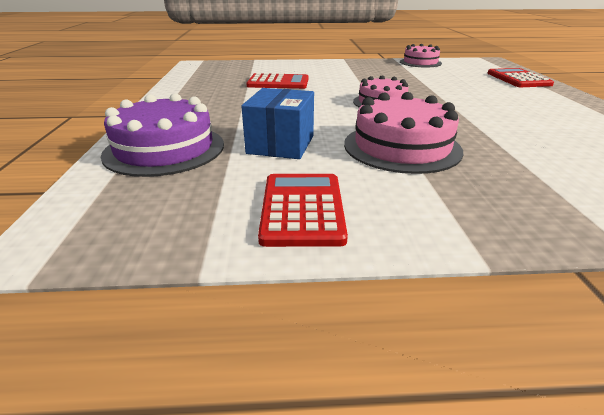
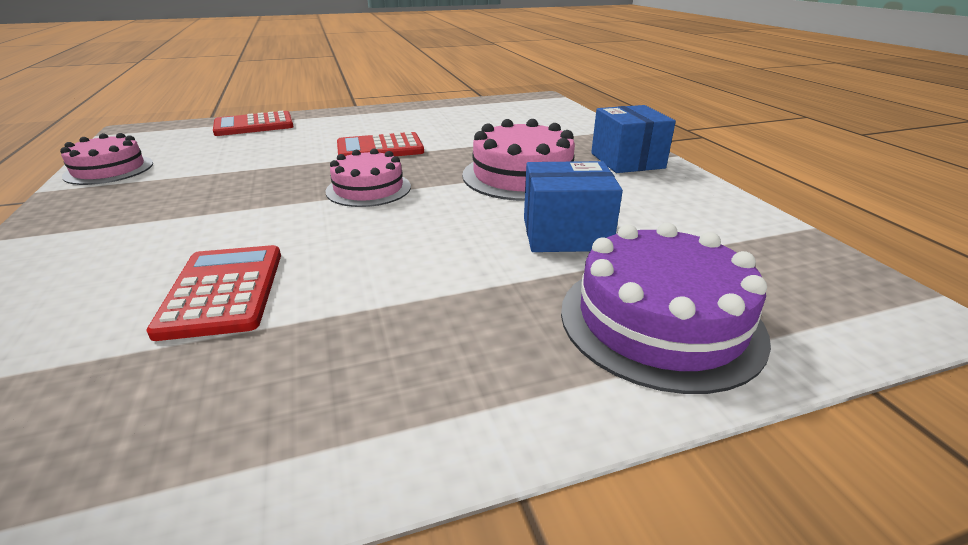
camera: 105 degrees left, 0 degrees up
(302, 209) = (687, 205): red calculator -> red calculator (380, 148)
(452, 211) = (627, 161): none -> blue box

